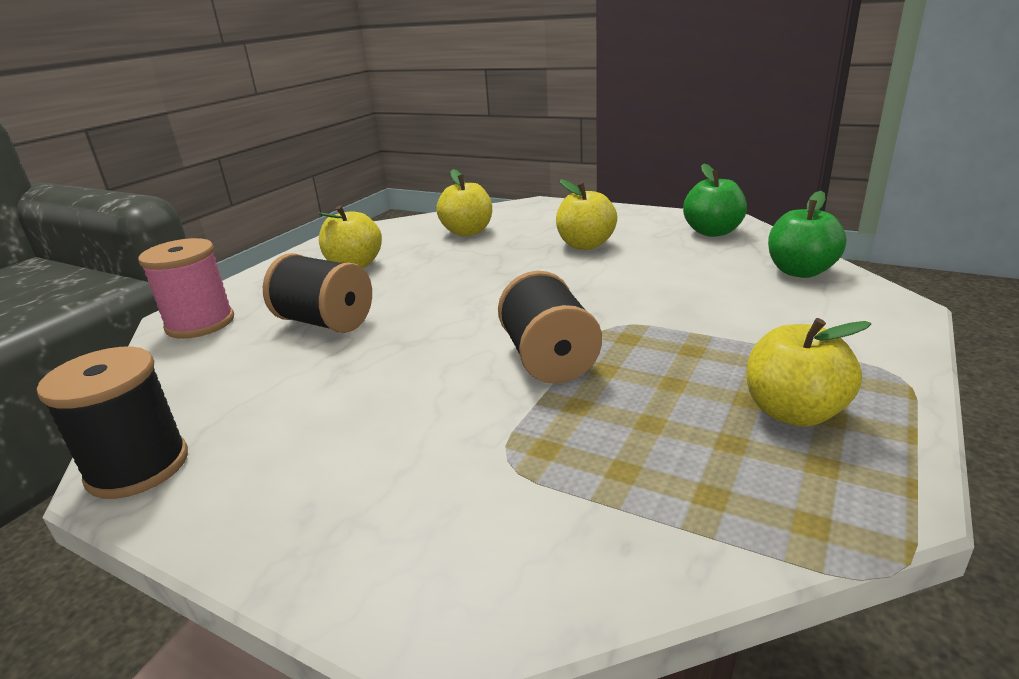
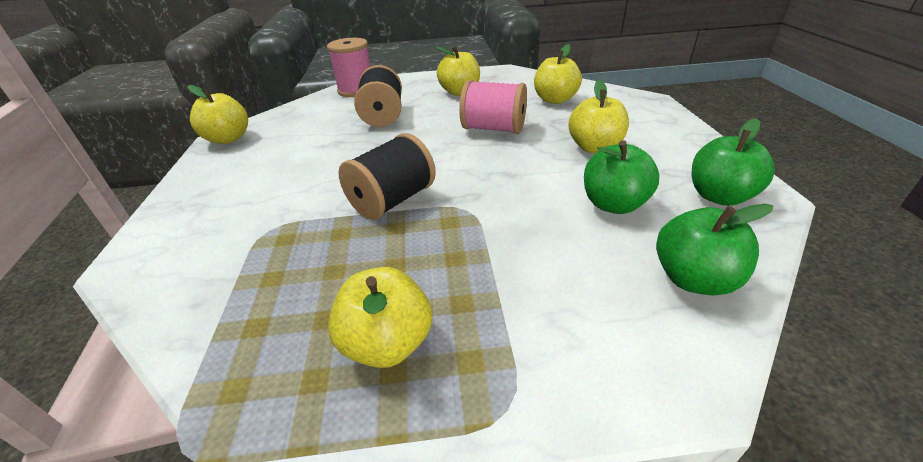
camera: 55 degrees right, 10 degrees up
(138, 467) = (228, 139): black spool -> yellow apple
(477, 272) = (494, 129): none -> pink spool
(682, 265) = (613, 204): none -> green apple

